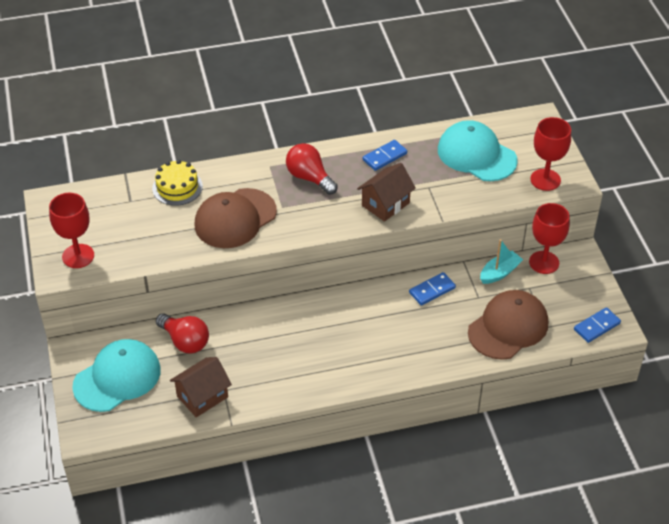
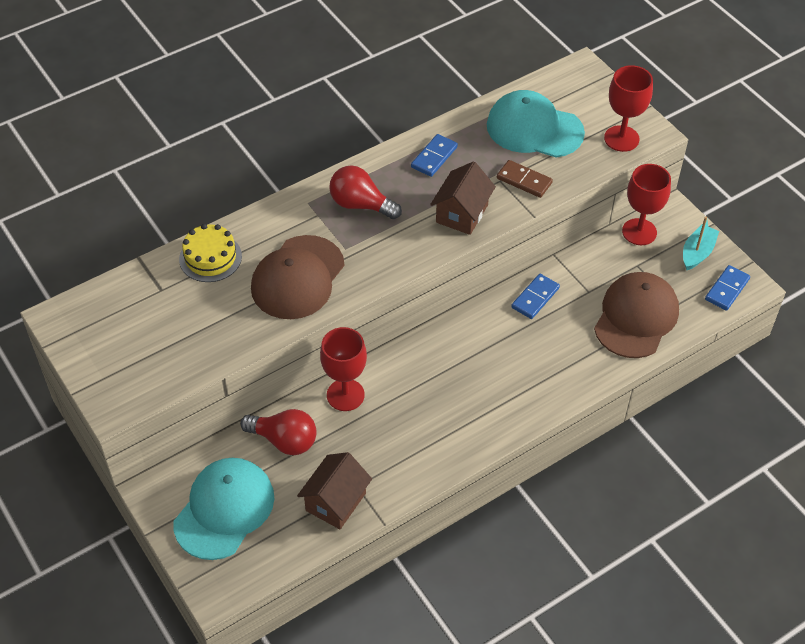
camera: 20 degrees left, 5 degrees up
(78, 256) = (129, 377): red goblet -> red goblet (345, 395)
(448, 192) = (524, 180): none -> brown domino
(499, 272) = (598, 257): turquoise boat -> turquoise boat (697, 253)

